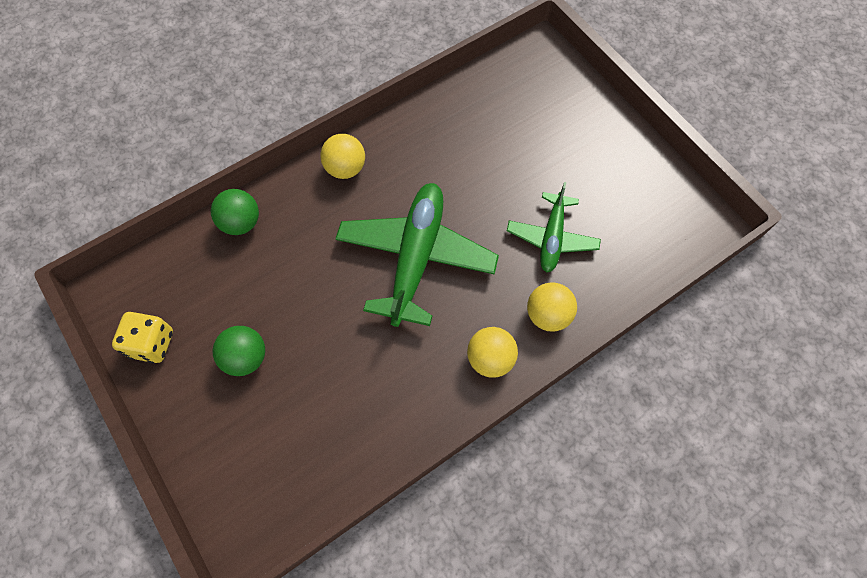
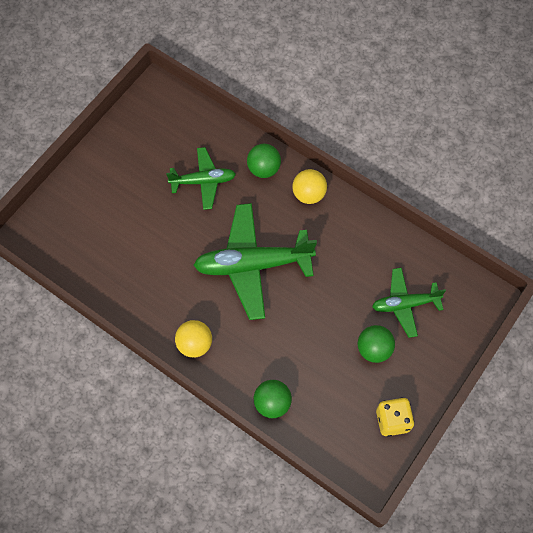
camera: 110 degrees left, 0 degrees up
(284, 422) = (405, 304): none -> green plane
(547, 315) = (264, 169): yellow ball -> green ball

